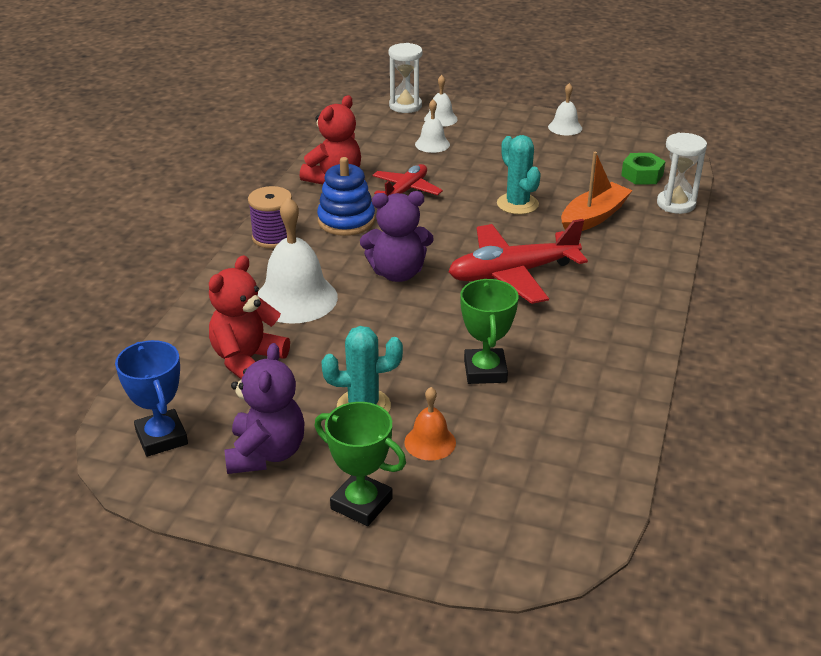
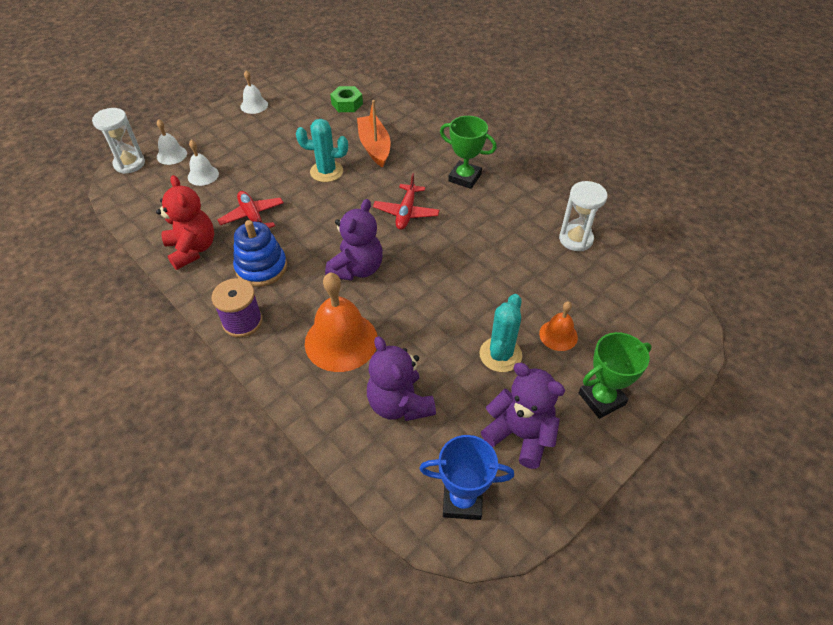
camera: 60 degrees left, 15 degrees up
(247, 360) = (399, 404): red teddy bear -> purple teddy bear
(296, 298) = (341, 341): white bell -> orange bell
(485, 371) = (502, 274): green trophy -> green trophy (464, 178)
(512, 274) = (406, 212): red plane -> red plane, size x0.60
(676, 204) = (392, 108): white hourglass -> white hourglass (576, 239)

